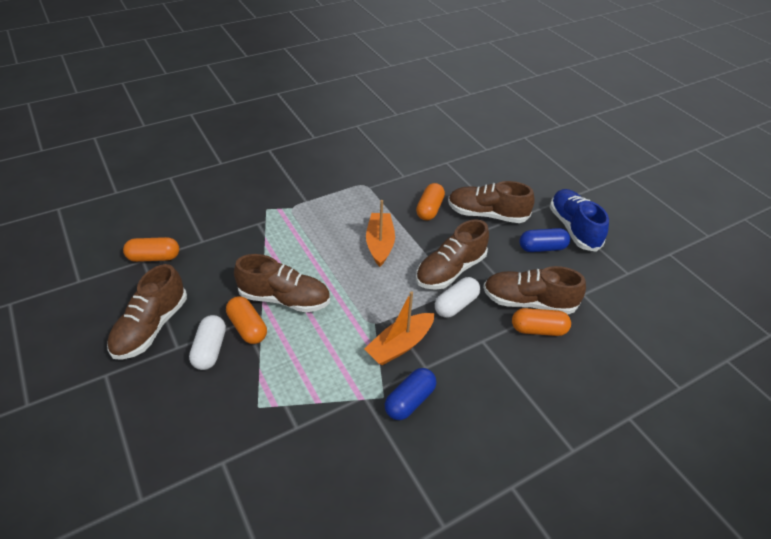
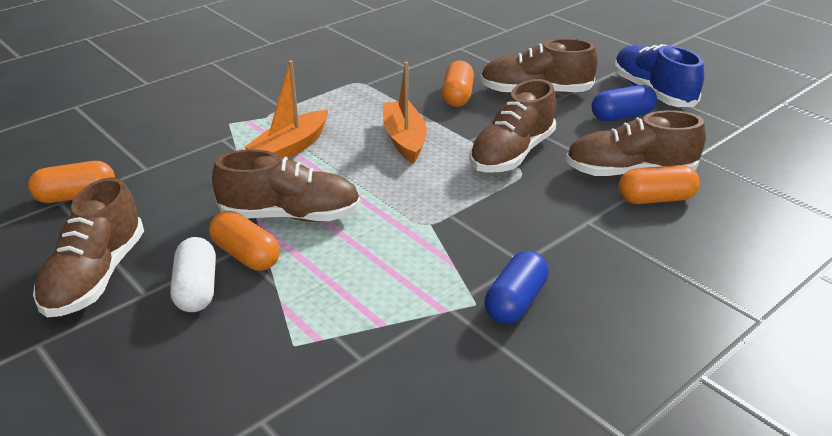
camera: 10 degrees left, 10 degrees down
(400, 345) = (476, 242): orange boat -> orange boat (290, 148)
(456, 305) = (535, 188): white capsule -> none

